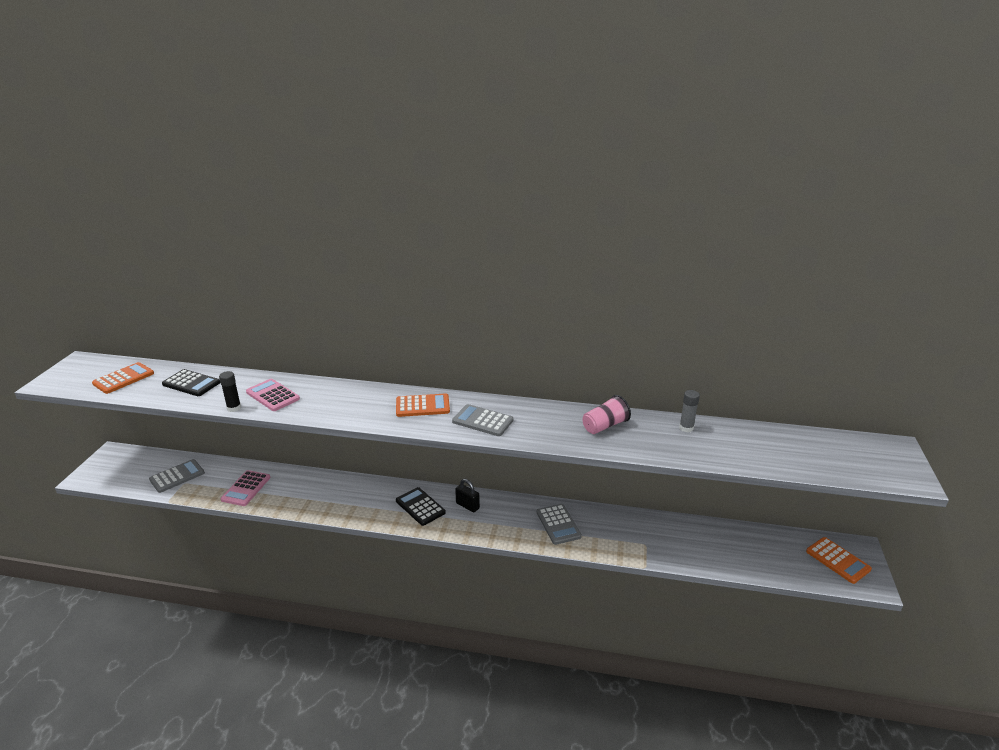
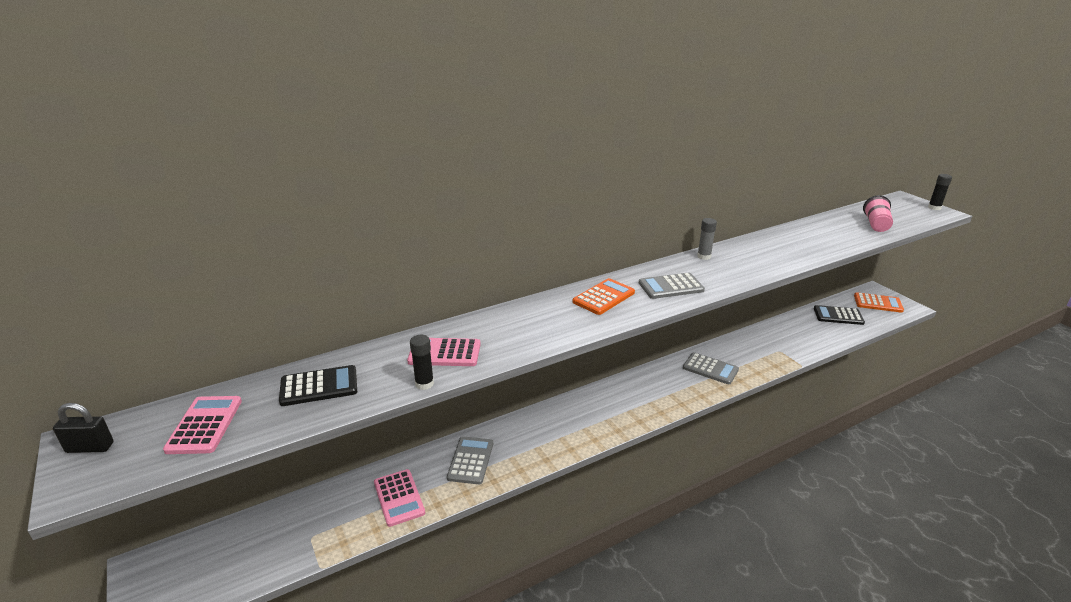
camera: 40 degrees left, 0 degrees up
(123, 378) = (205, 425): orange calculator -> pink calculator
(177, 476) = (289, 536): grey calculator -> grey calculator (470, 460)
(420, 507) = (594, 415): black calculator -> black calculator (838, 316)
(467, 506) = (629, 392): black padlock -> black padlock (90, 447)
(605, 426) = (753, 252): pink cup -> pink cup (876, 224)
(686, 428) = (797, 233): grey glue stick -> grey glue stick (704, 256)
(913, 471) = (934, 208): none -> black glue stick

